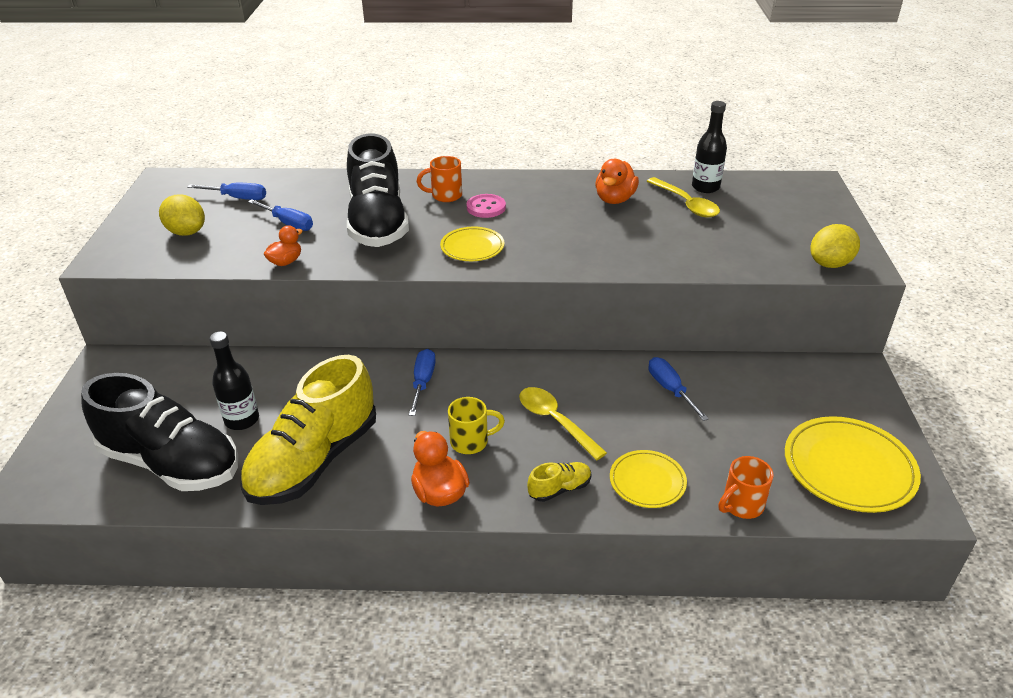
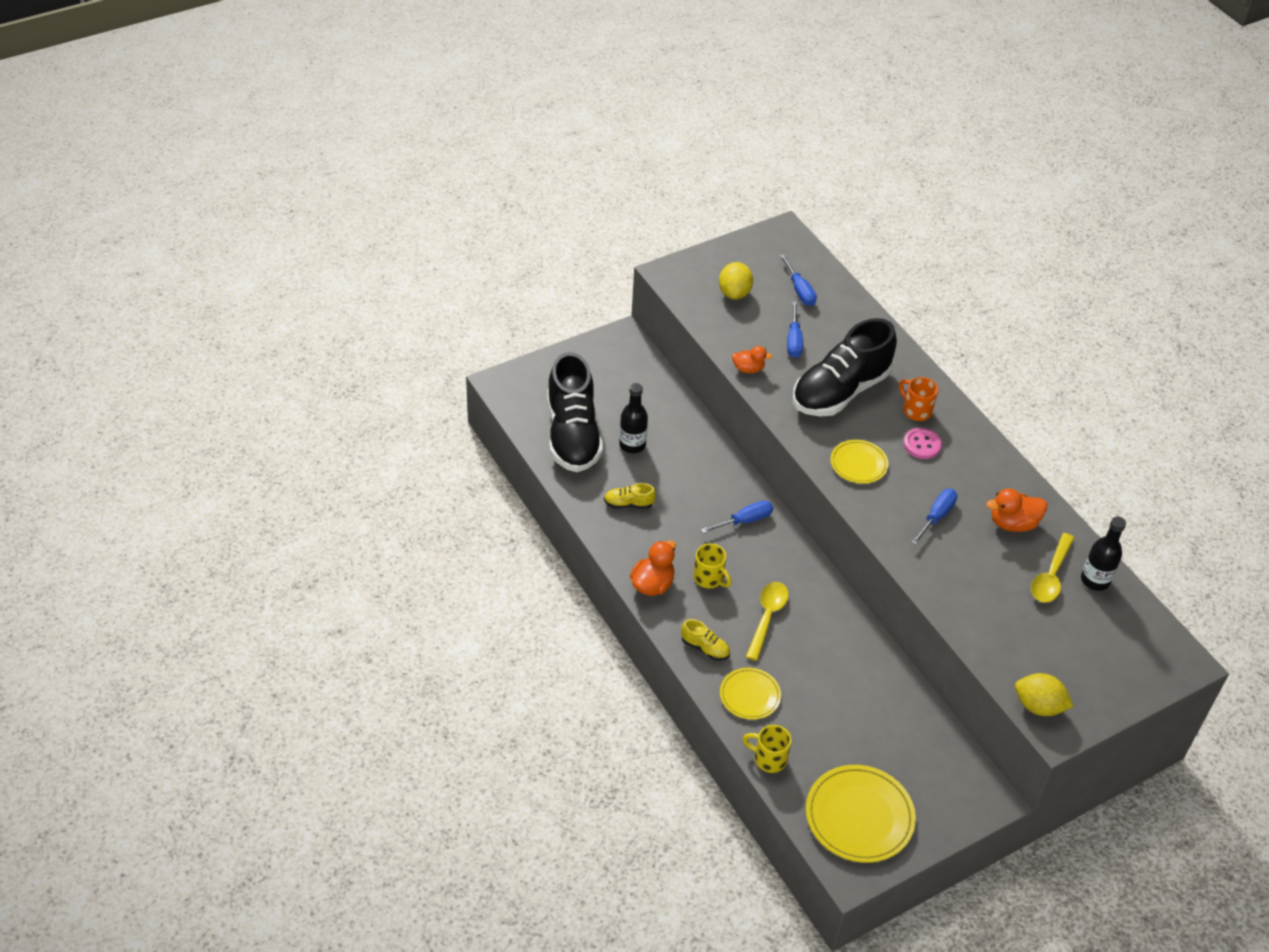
camera: 55 degrees right, 10 degrees up
(314, 460) = (628, 504): yellow shoe -> yellow shoe, size x0.40
(670, 390) = (859, 675): blue screwdriver -> blue screwdriver (936, 517)
(741, 505) = (768, 759): orange mug -> yellow mug

